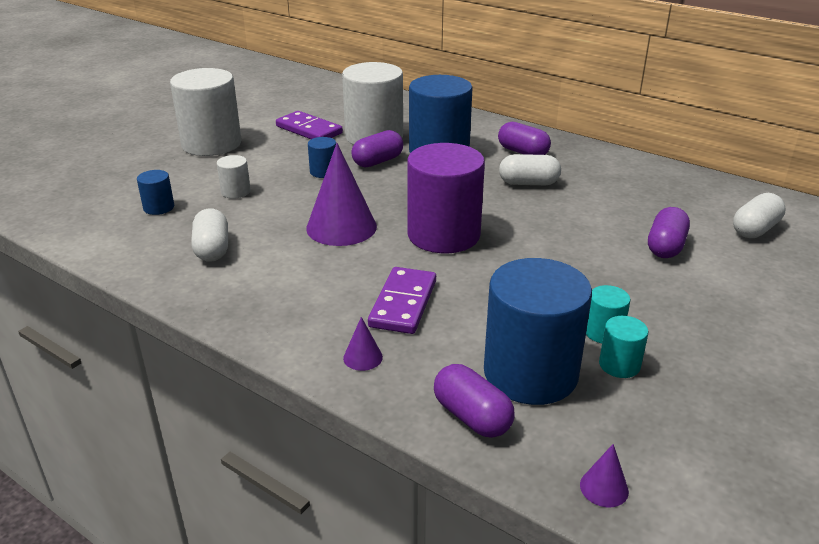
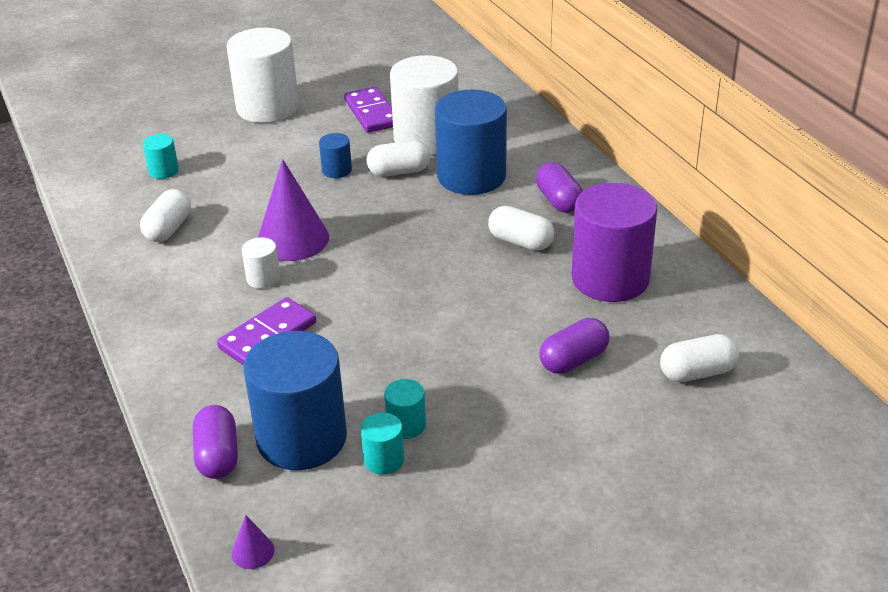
camera: 30 degrees right, 5 degrees up
(159, 207) = (163, 171): blue cylinder -> turquoise cylinder
(236, 192) = (240, 171): white cylinder -> white cylinder (263, 278)
(363, 357) = (188, 374): purple cone -> none
(378, 161) = (399, 171): purple capsule -> white capsule
(443, 235) = (374, 276): purple cylinder -> purple cylinder (610, 278)

